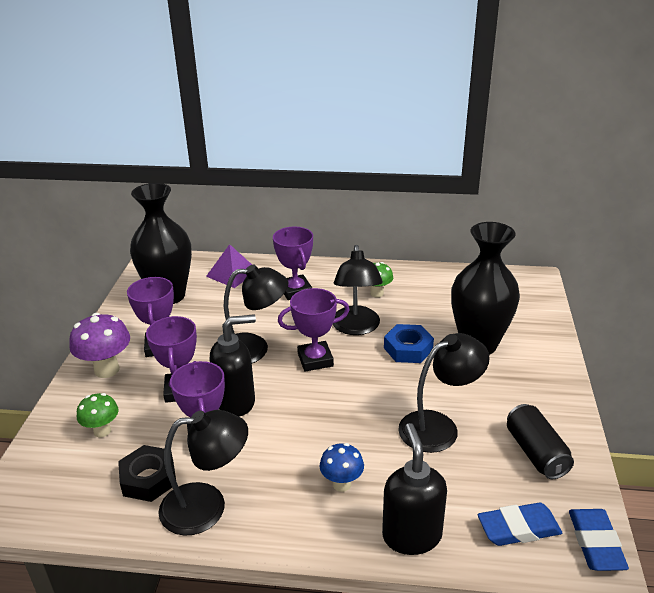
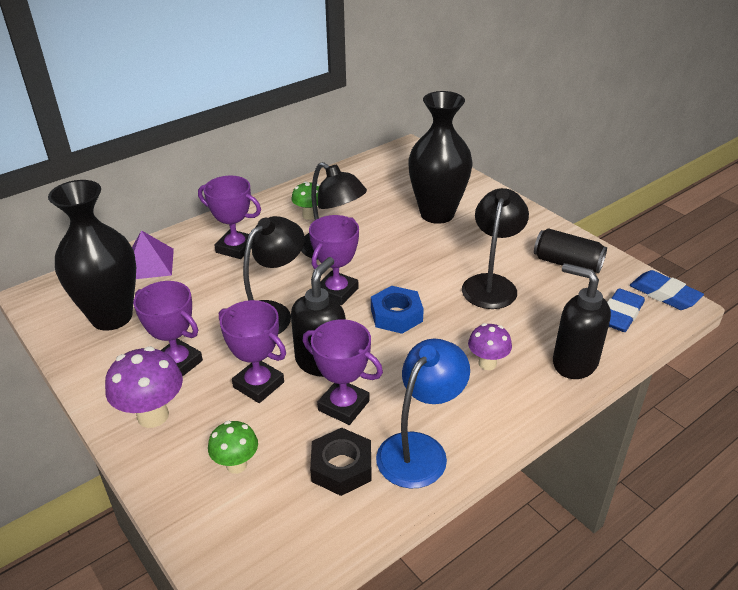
camera: 45 degrees left, 5 degrees up
(207, 506) = (420, 449): black lamp -> blue lamp
(342, 484) = (487, 363): blue mushroom -> purple mushroom
(408, 349) = (394, 244): blue nut -> blue nut (396, 315)

